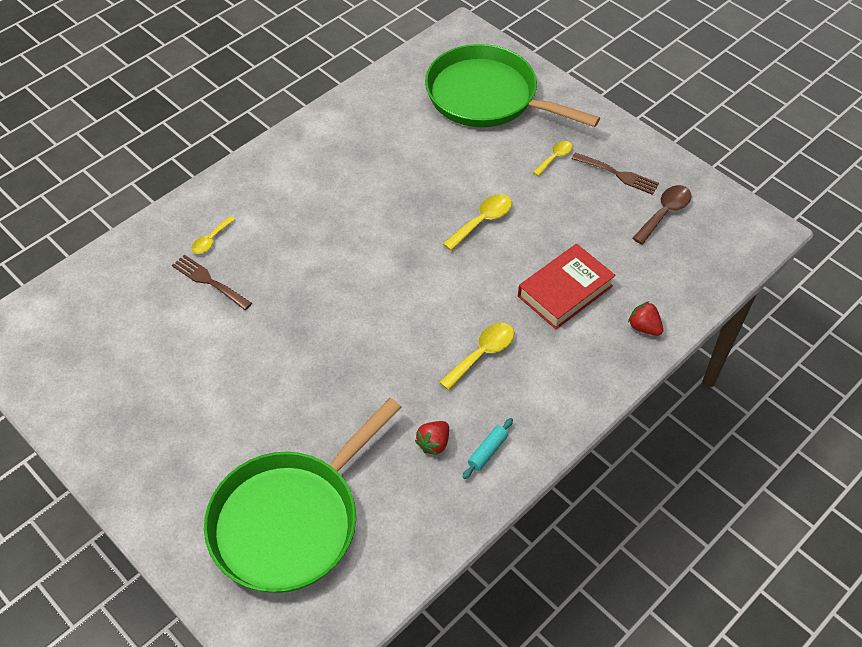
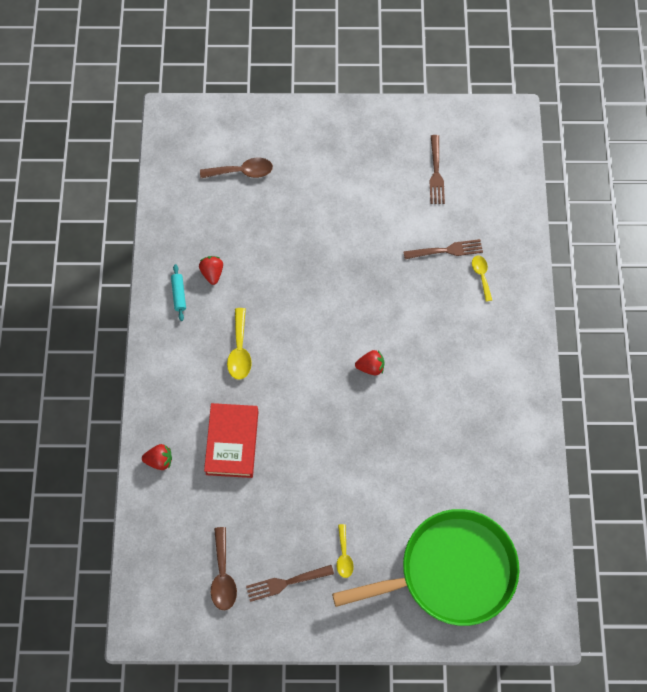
camera: 135 degrees right, 15 degrees up
(124, 350) = (436, 173): none -> brown fork
(290, 521) = (242, 171): green pan -> brown spoon
(386, 251) = (370, 367): none -> red strawberry
(482, 221) = (336, 448): yellow spoon -> none

